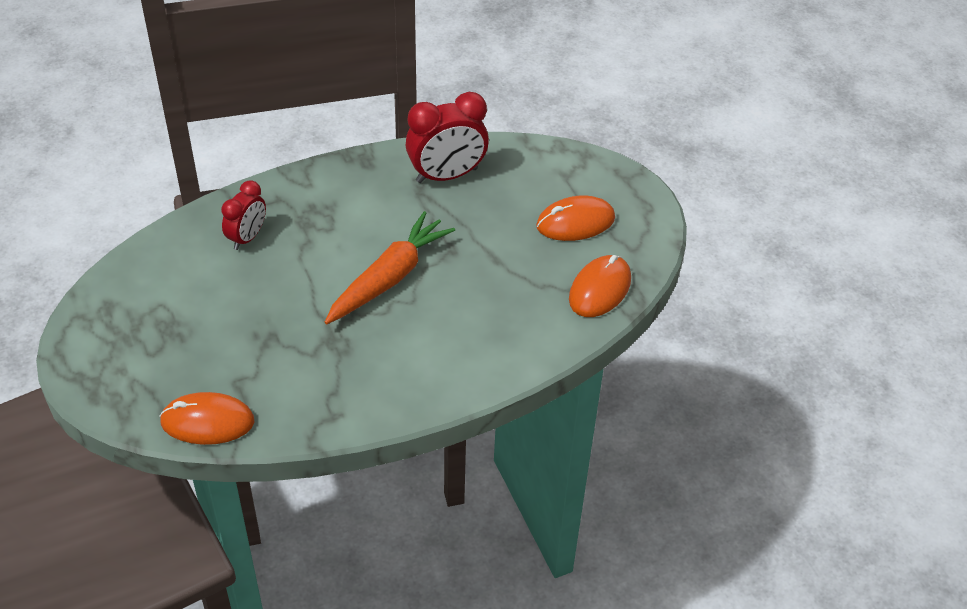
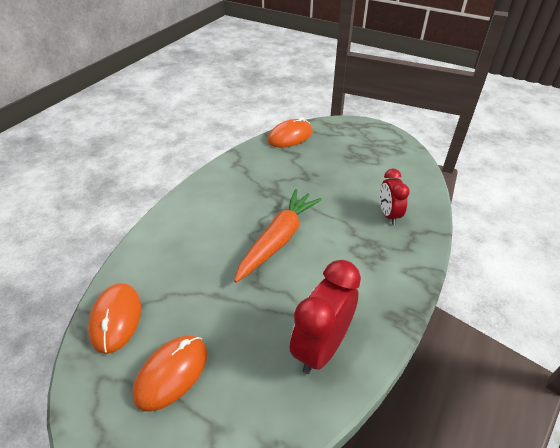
camera: 145 degrees right, 5 degrees down
(389, 278) = (278, 240): orange carrot -> orange carrot turned 150 degrees counterclockwise

